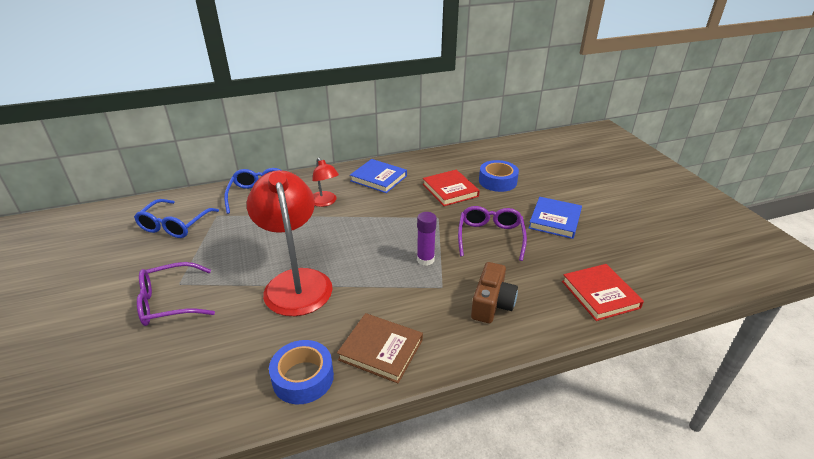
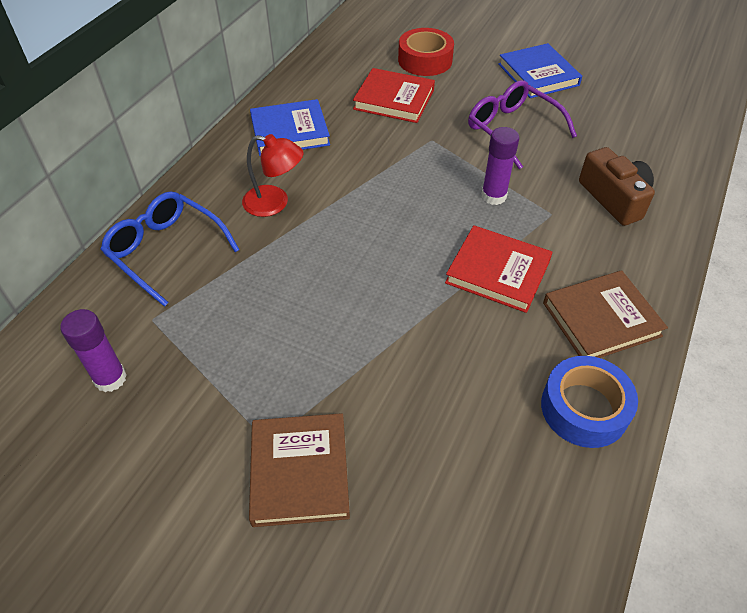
camera: 45 degrees left, 15 degrees up
(169, 302) = (299, 472): purple glasses -> brown book
(175, 225) = (110, 378): blue glasses -> purple glue stick
(296, 282) = (407, 321): red lamp -> none
(497, 181) = (425, 60): blue tape -> red tape
(600, 294) = (672, 128): red book -> red book (498, 272)

